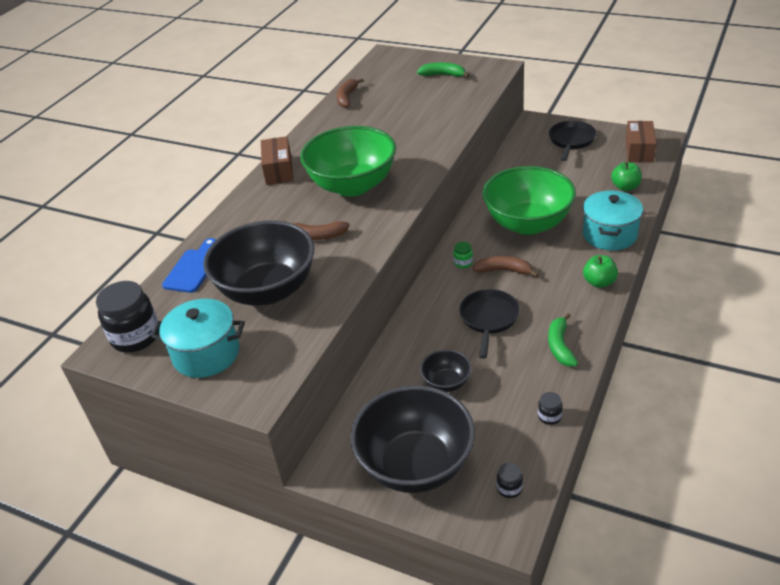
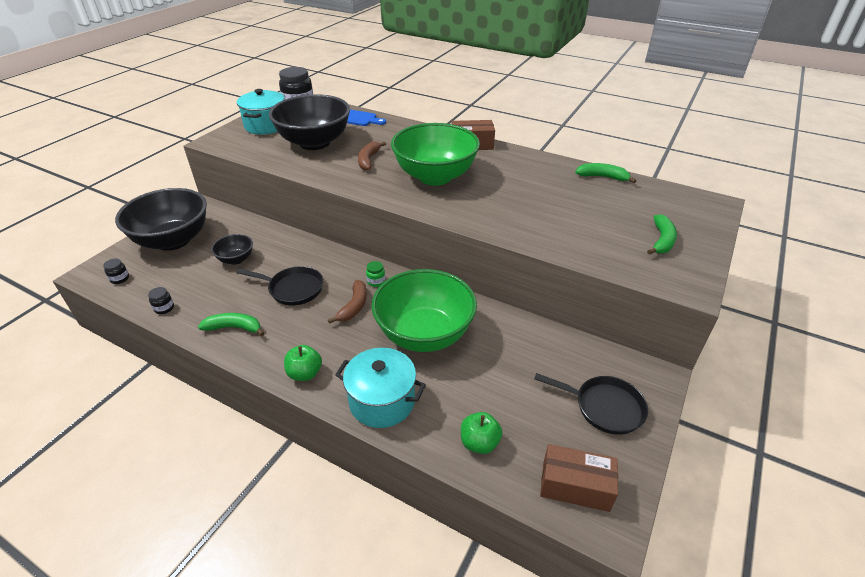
camera: 90 degrees right, 0 degrees up
(347, 97) = (602, 177): brown banana -> green banana

